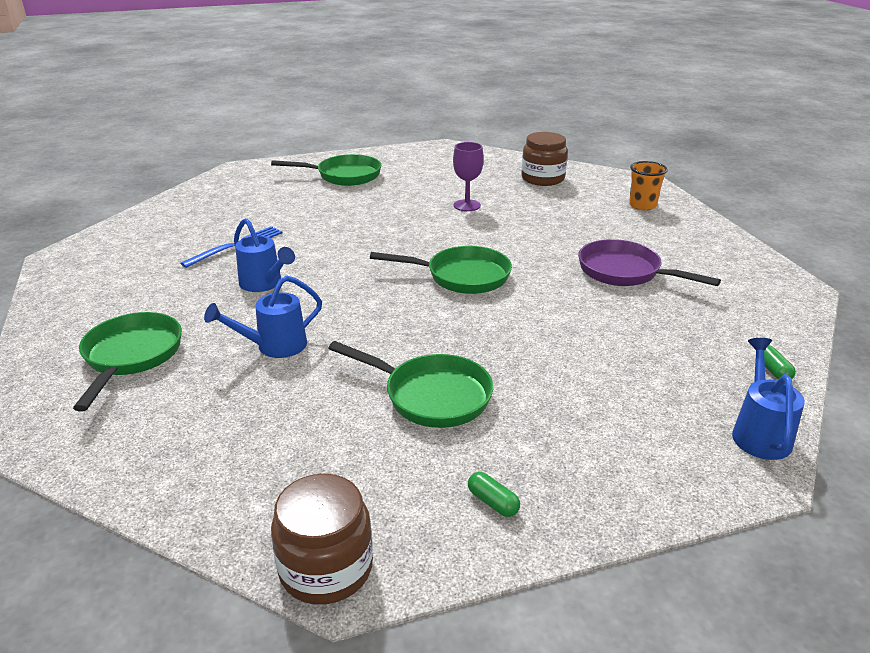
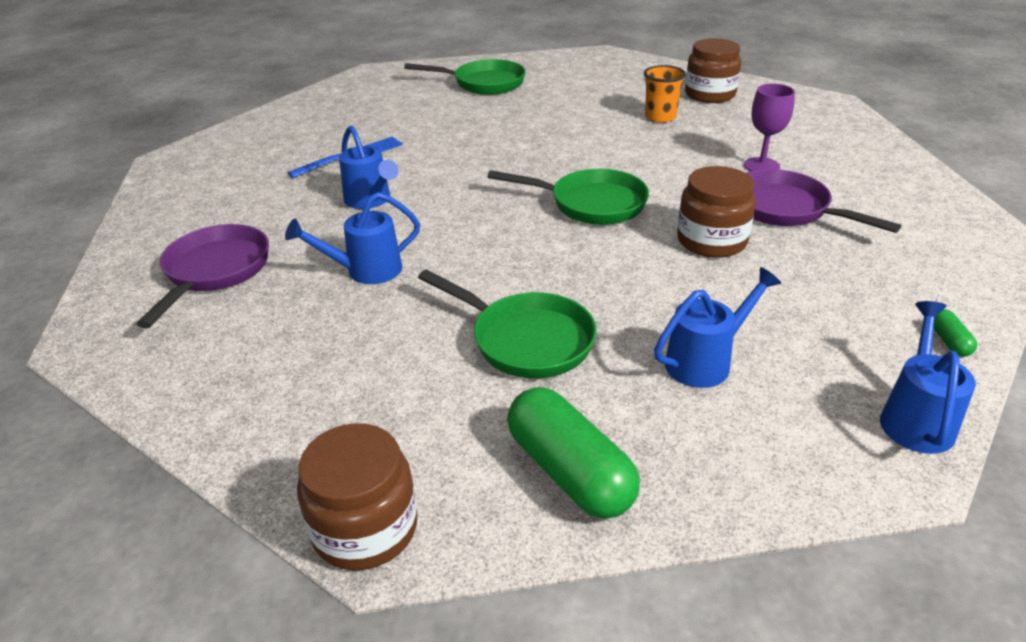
camera: 10 degrees right, 5 degrees up
(131, 357) = (214, 272): green pan -> purple pan
(467, 205) = (614, 122): purple goblet -> purple goblet (761, 166)
(493, 502) = (569, 471): green capsule -> green capsule, size x2.31
(570, 302) = (711, 241): none -> brown jar
(585, 402) = (705, 361): none -> blue watering can
(642, 205) = (824, 131): orange cup -> orange cup (660, 117)

